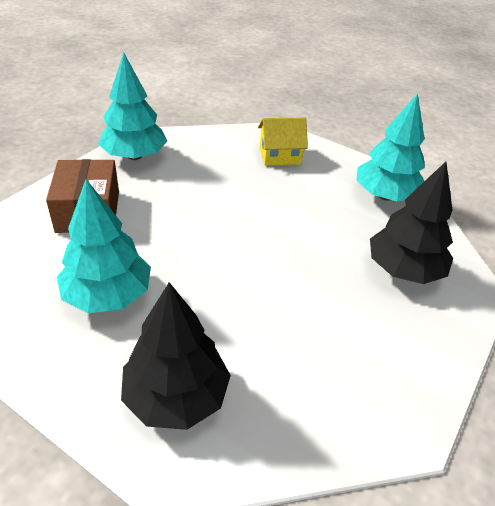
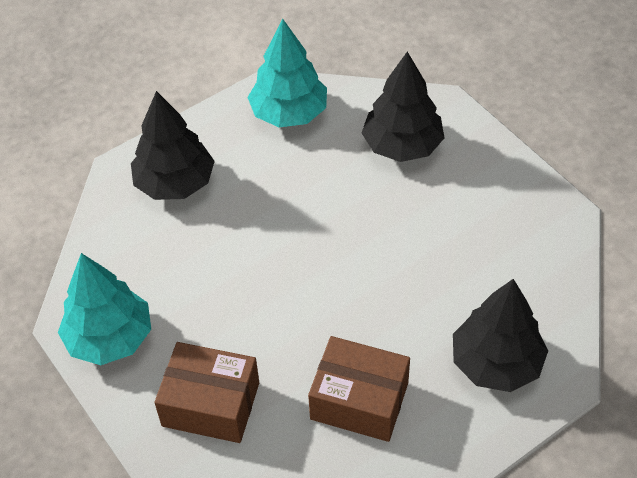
camera: 65 degrees left, 10 degrees up
(108, 295) = (359, 400): turquoise tree -> brown box
(280, 156) = (175, 183): yellow house -> black tree

